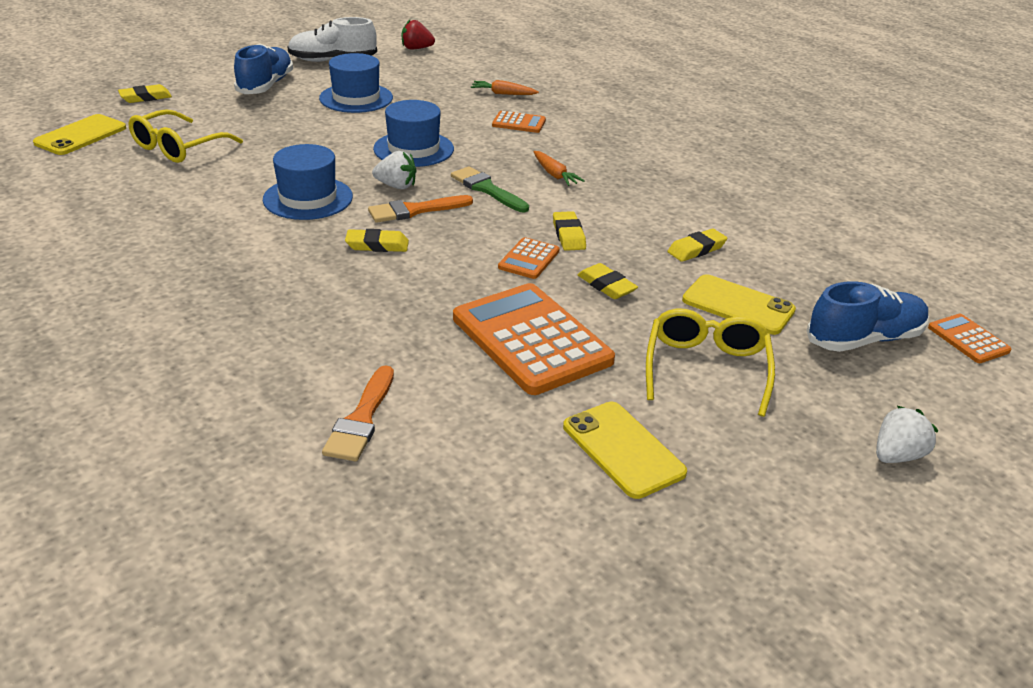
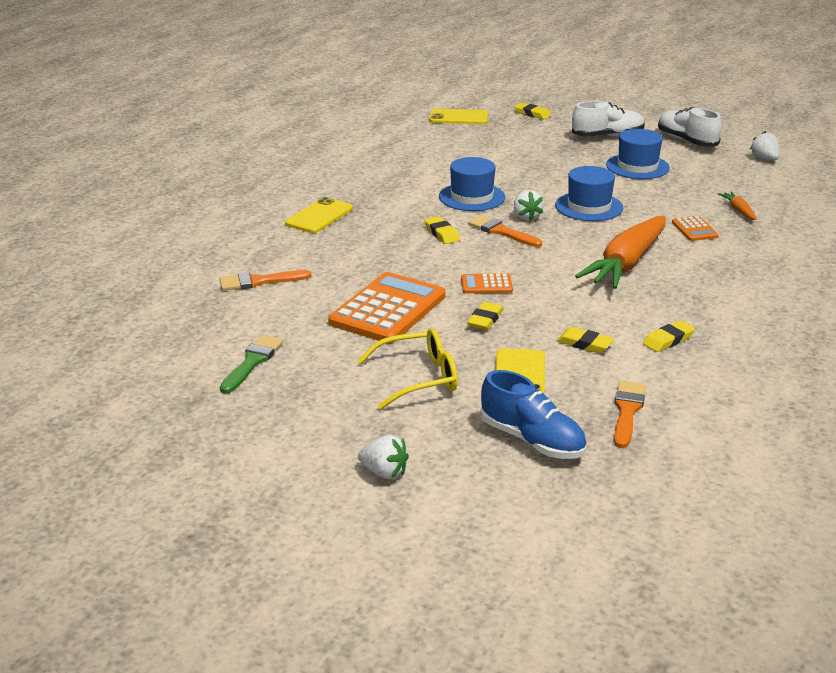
camera: 65 degrees right, 5 degrees down
(178, 147) = (482, 144): yellow glasses -> none
(266, 85) = (607, 136): blue shoe -> white shoe
(416, 48) = (764, 159): red strawberry -> white strawberry
(487, 189) = (566, 246): green brush -> green brush (252, 362)
(554, 174) = (626, 263): orange carrot -> orange carrot, size x2.38
(568, 235) = (539, 290): yellow eraser -> yellow eraser (668, 340)
(623, 449) = (300, 365): yellow phone -> yellow phone (319, 216)
(833, 272) = (627, 411): none -> orange brush
(968, 339) = (591, 494): orange calculator -> none

